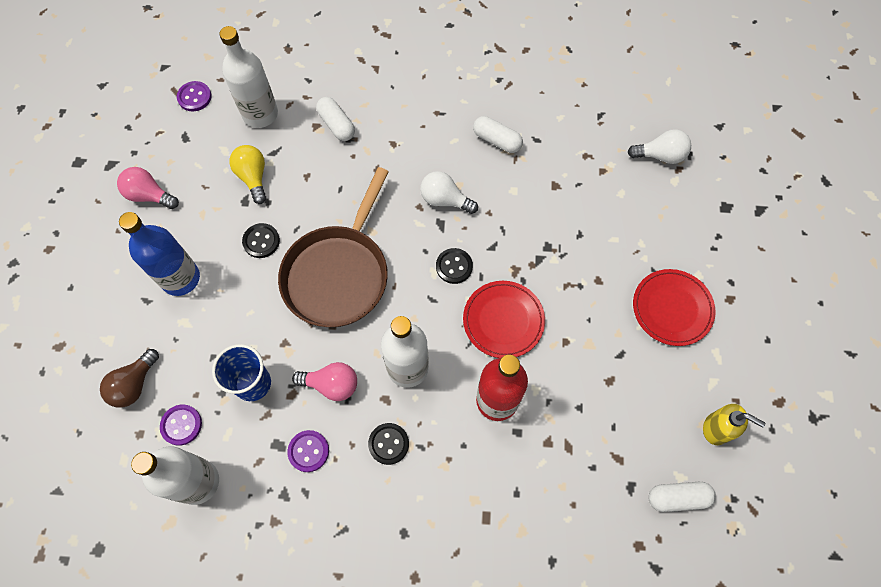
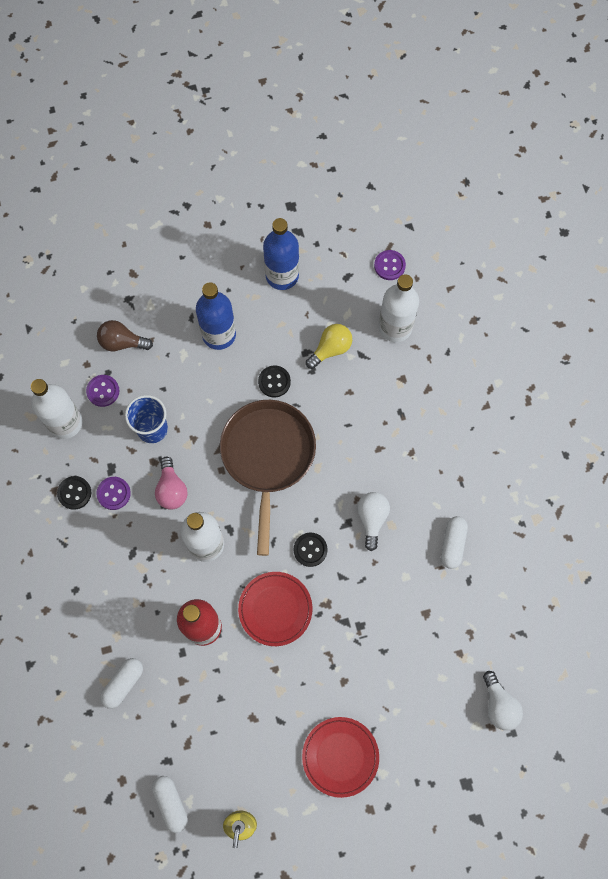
camera: 70 degrees right, 5 degrees up
(149, 195) = (282, 275): pink light bulb -> blue bottle
(336, 125) = (410, 396): white capsule -> white capsule (123, 683)
(338, 274) = (268, 456): brown pan -> brown pan turned 90 degrees clockwise
(388, 444) = (139, 552): black button -> black button (74, 493)

